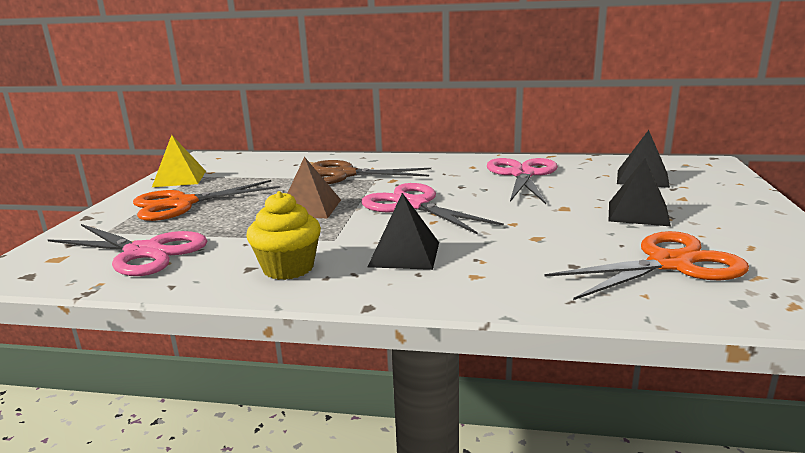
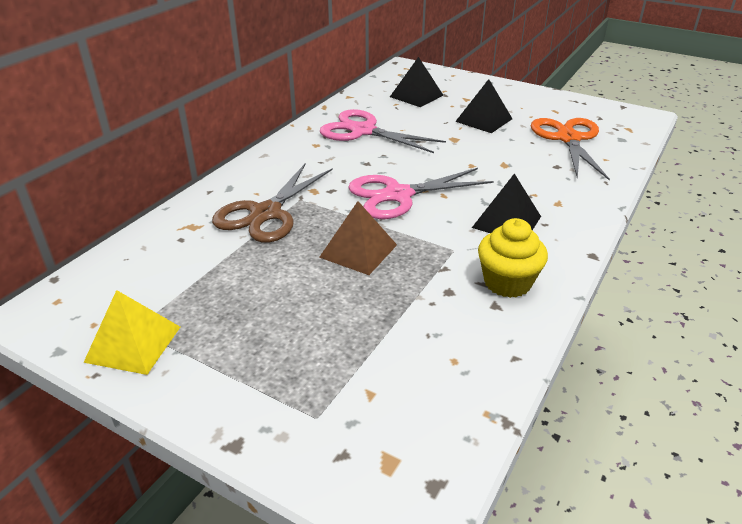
camera: 70 degrees left, 15 degrees up
(144, 252) = (415, 378): pink scissors -> none
(182, 204) = (260, 344): orange scissors -> none

